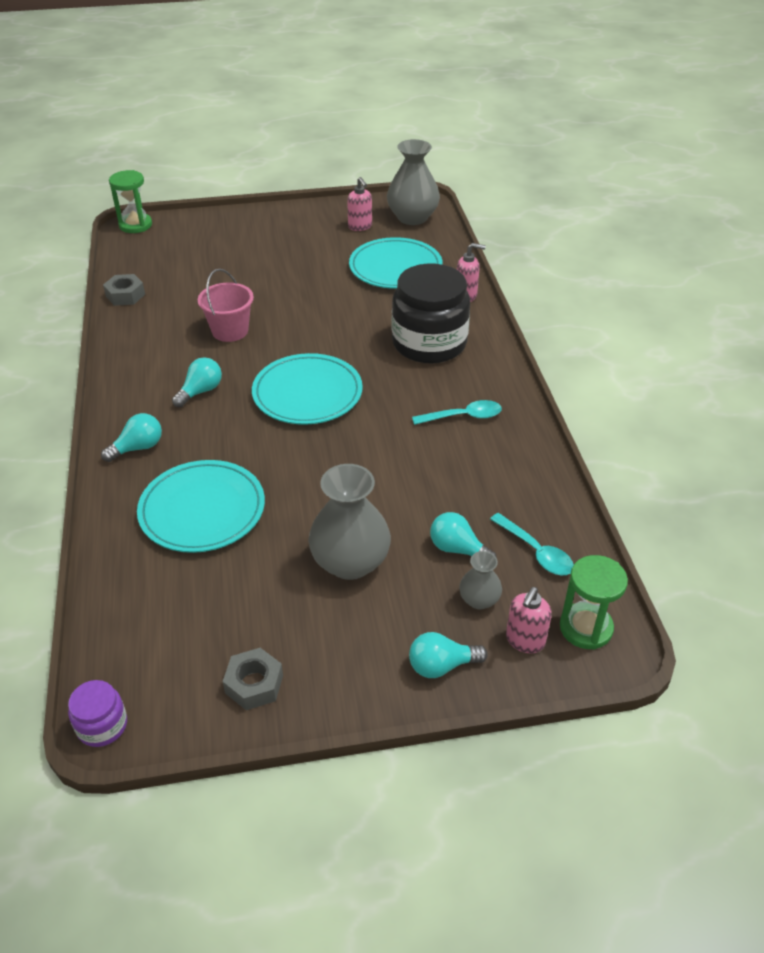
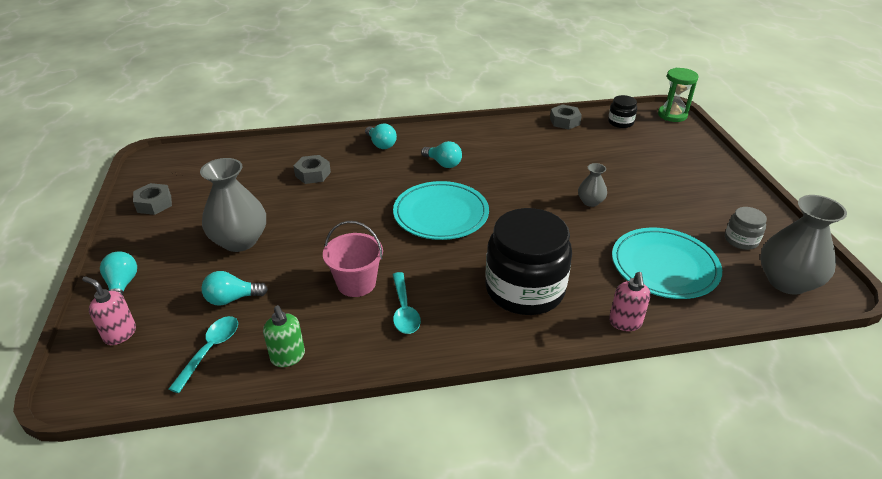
camera: 90 degrees right, 5 degrees down
(102, 725) = (156, 156): purple jar -> none
(140, 258) = (620, 122): none -> black jar
(202, 510) = (313, 174): turquoise plate -> grey nut
(230, 331) = (525, 171): pink bucket -> pink bucket (356, 283)
(360, 226) = (741, 240): pink soap dispenser -> grey jar
(458, 549) = (232, 299): turquoise light bulb -> turquoise light bulb turned 135 degrees counterclockwise
(479, 600) = (173, 309): grey vase -> grey vase (590, 202)
(535, 491) = (288, 357): none -> green soap dispenser
(536, 552) = (210, 350): turquoise spoon -> turquoise spoon turned 150 degrees clockwise
(586, 628) = (112, 376): green hourglass -> none

